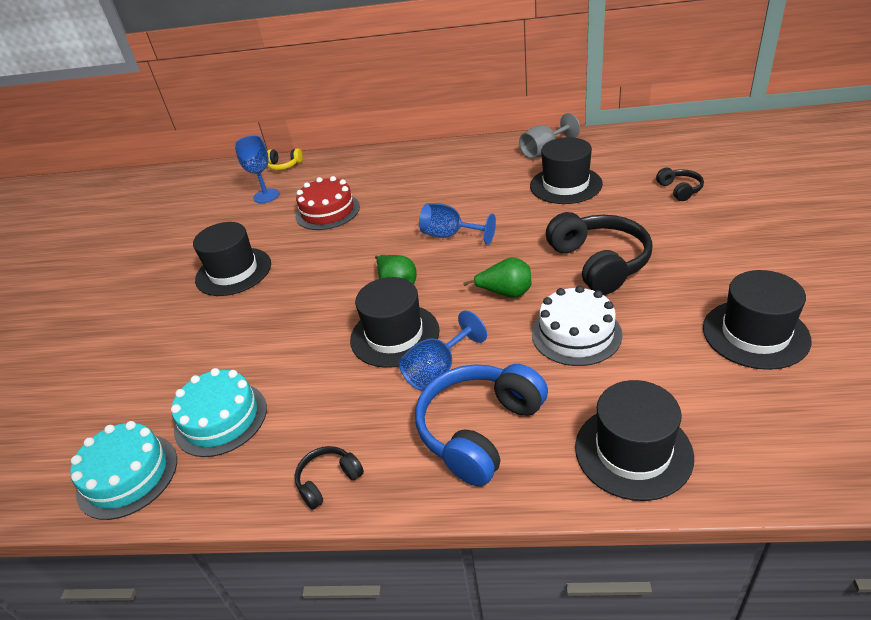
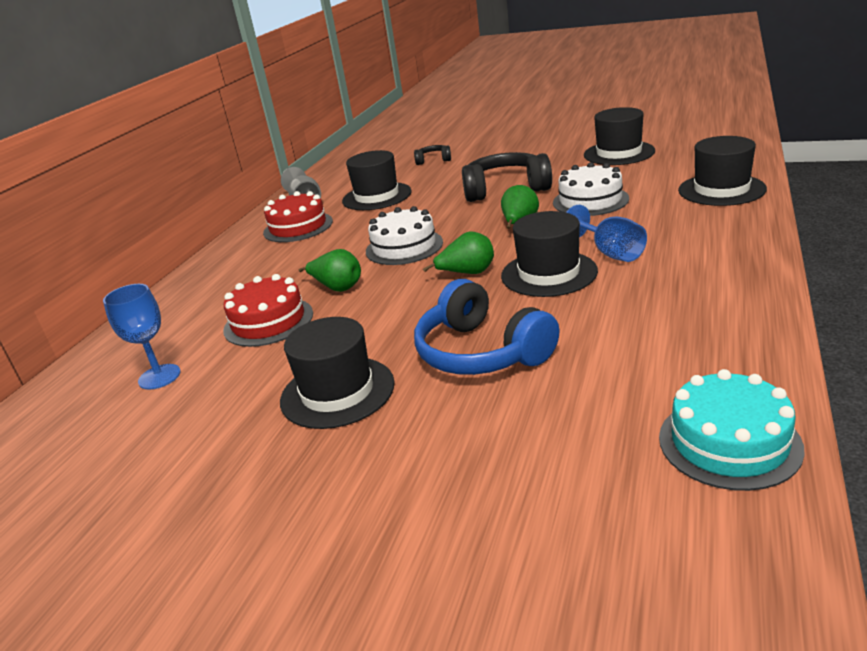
camera: 75 degrees left, 10 degrees down
(221, 418) = (642, 375): turquoise cake -> none
(284, 165) = (89, 365): yellow headphones -> none
(328, 481) = (744, 301): black headphones -> none
(376, 224) = (337, 287): none -> green pear
(450, 235) = (404, 247): blue goblet -> white cake
(479, 430) = (691, 237): blue headphones -> blue headphones (481, 352)
(490, 166) = (298, 227): none -> red cake

